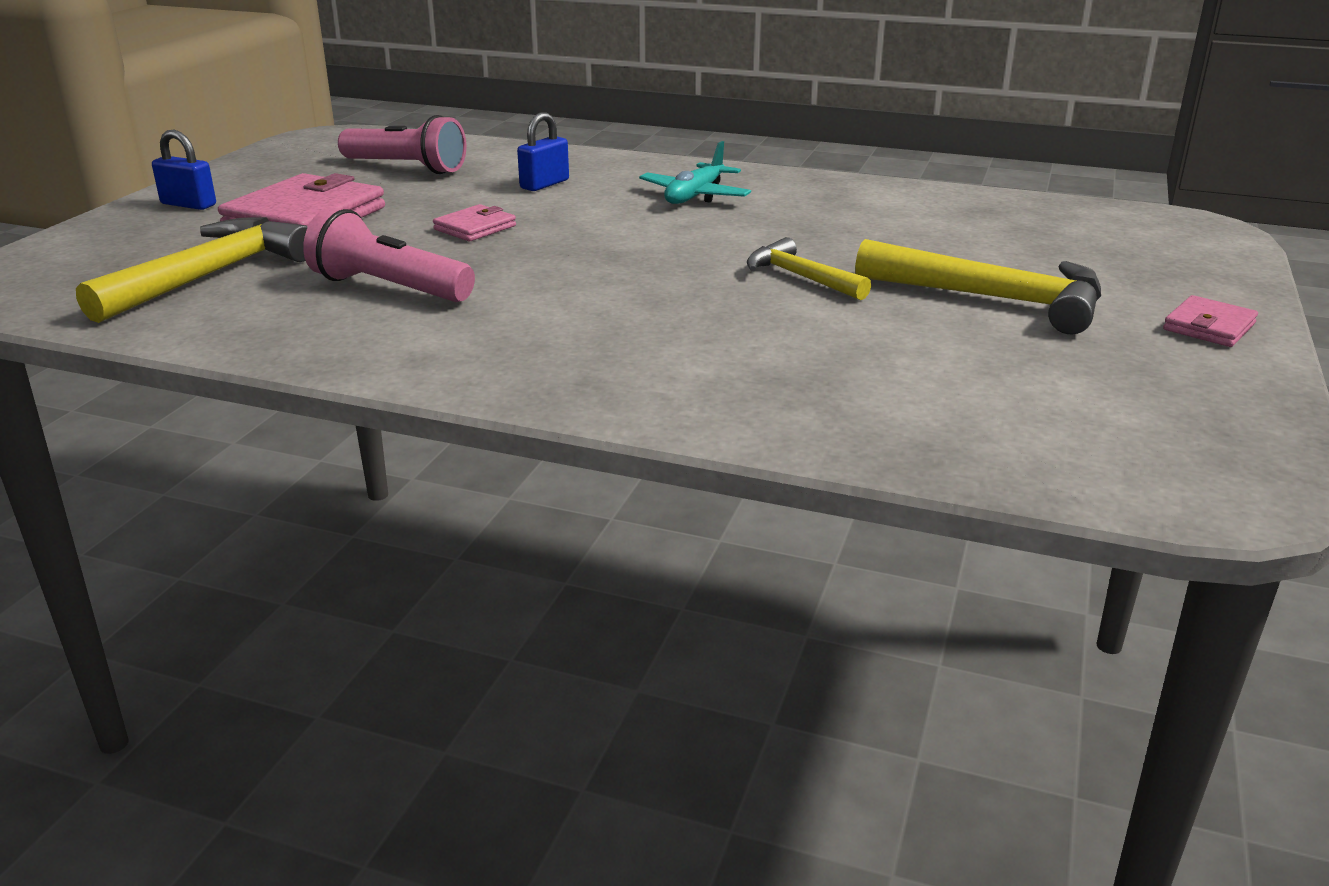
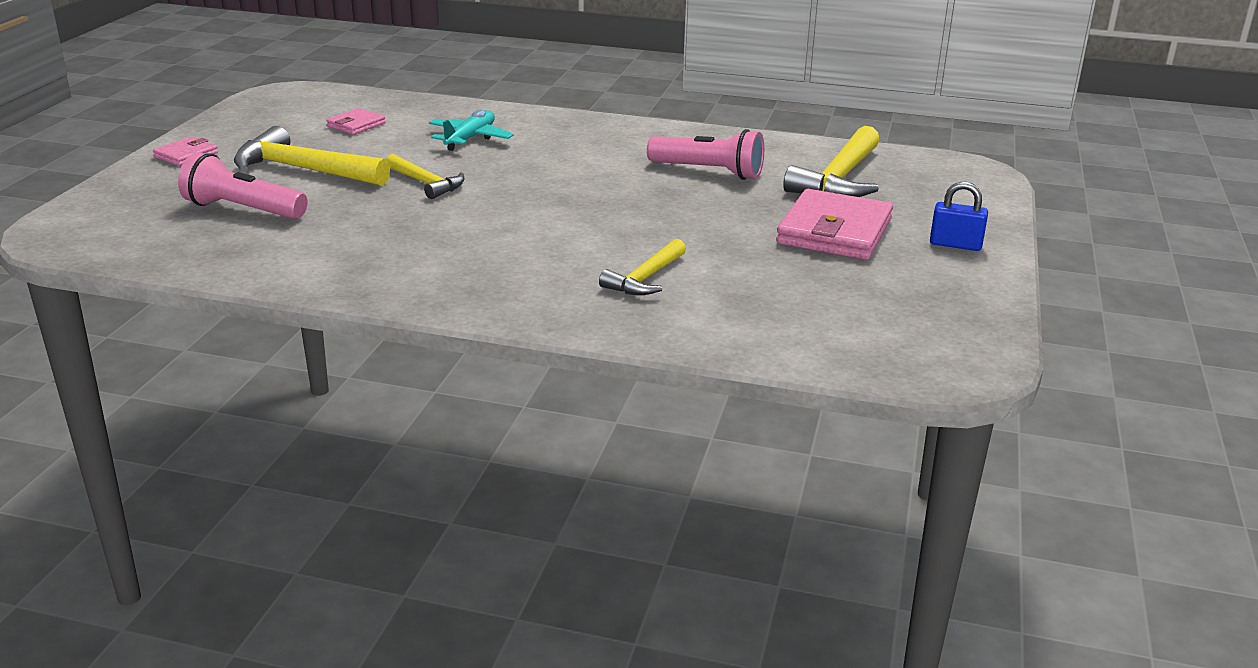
camera: 175 degrees right, 0 degrees up
(407, 168) = (805, 302): pink flashlight -> pink flashlight (242, 210)
(475, 228) = (682, 223): pink wallet -> pink wallet (356, 125)
(544, 184) = (645, 278): blue padlock -> yellow hammer
(695, 196) = (494, 264): turquoise plane -> turquoise plane (470, 138)

